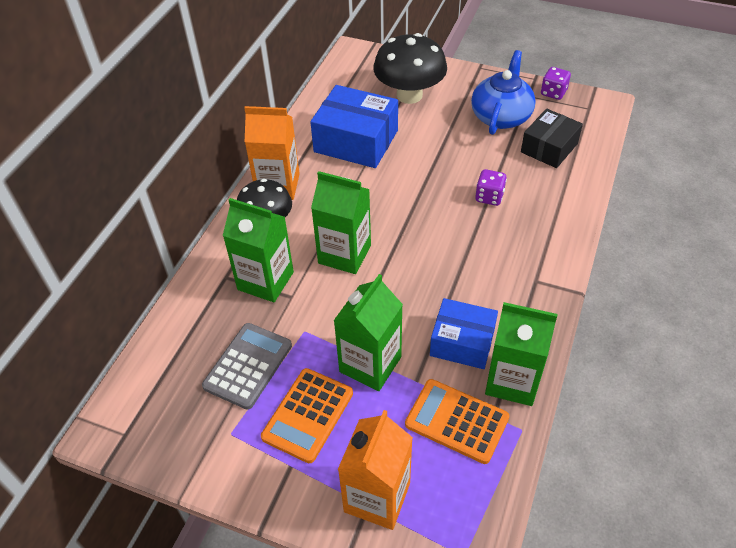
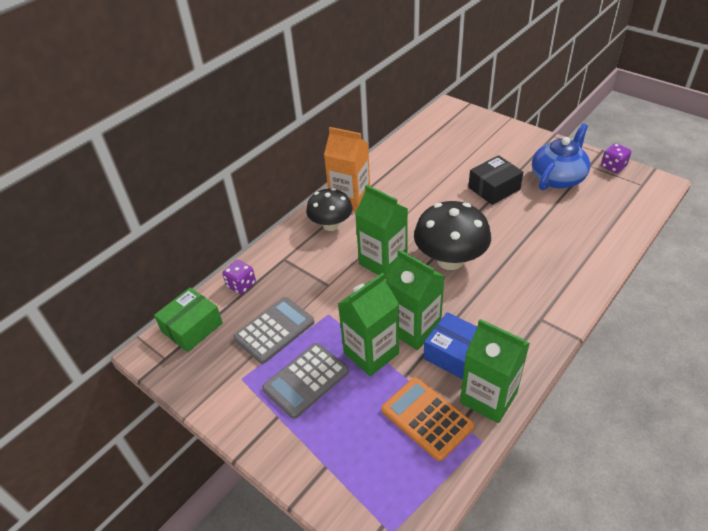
camera: 20 degrees right, 5 degrees down
(144, 388) = (192, 327): none -> green box
(265, 281) = (313, 268): green carton -> green carton (414, 328)
(308, 415) = (306, 380): orange calculator -> grey calculator
(356, 141) = (425, 176): blue box -> none
(377, 497) = (336, 461): orange carton -> none
(409, 95) = (483, 148): black mushroom -> black mushroom (450, 260)
(489, 197) = (523, 241): purple dice -> purple dice (241, 285)
(549, 148) = (592, 211): black box -> black box (494, 188)

